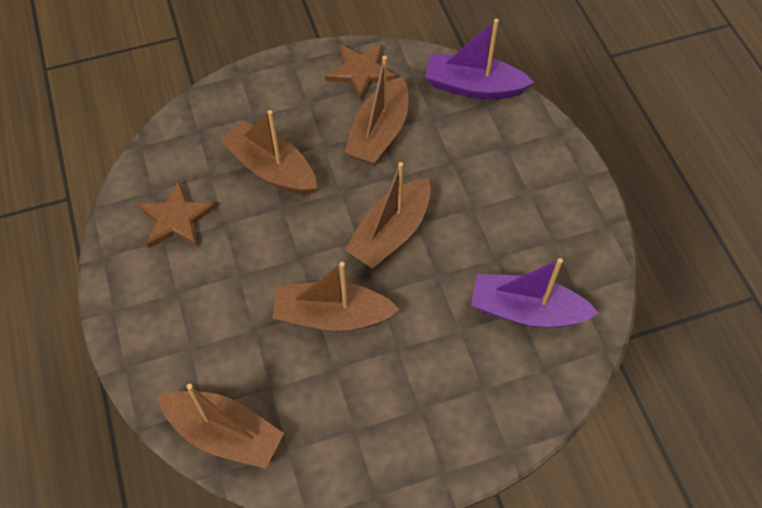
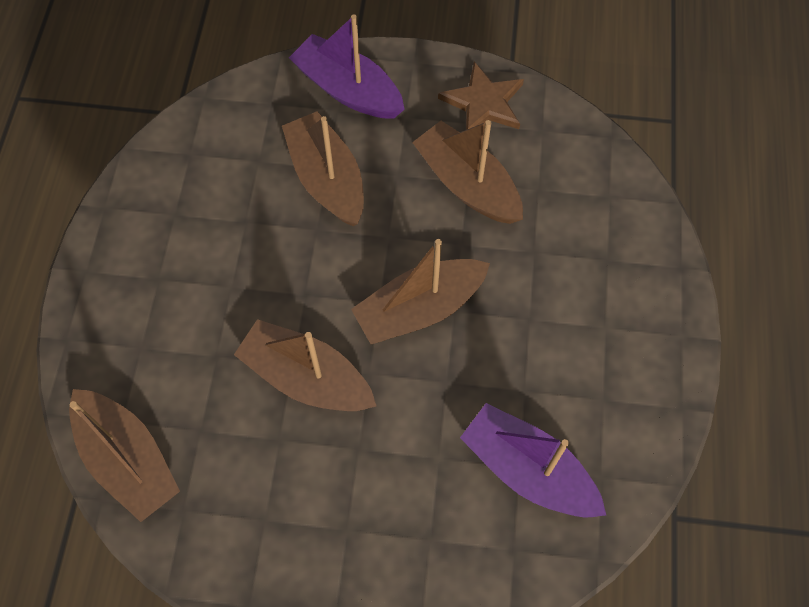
camera: 25 degrees right, 5 degrees up
(176, 218) = (199, 195): brown star -> none
(379, 133) = (467, 184): brown boat -> brown boat turned 90 degrees clockwise
(473, 86) = (606, 171): purple boat -> purple boat (348, 90)

